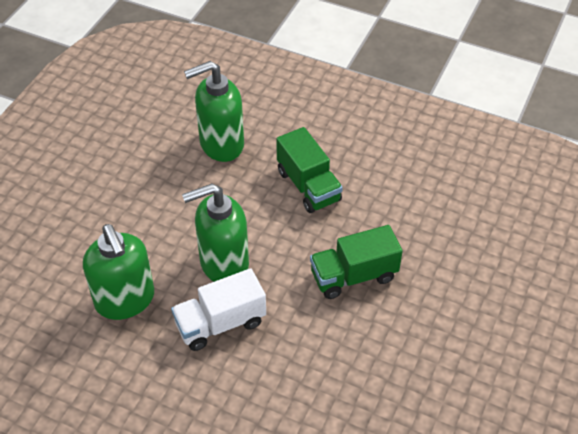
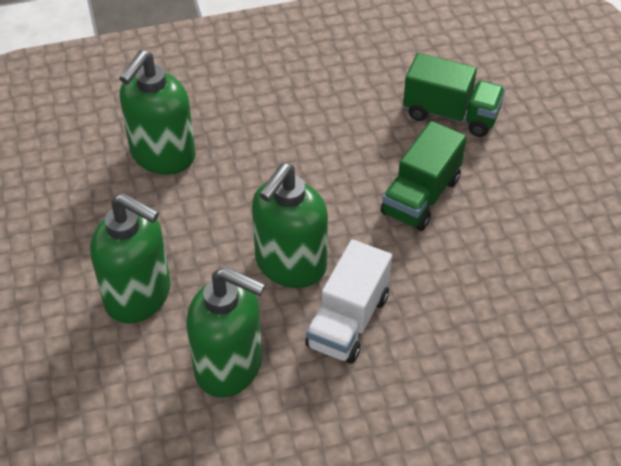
camera: 40 degrees left, 0 degrees up
(120, 222) = (139, 296): none -> green soap dispenser
(308, 186) = (292, 142): green truck -> green truck (451, 114)

